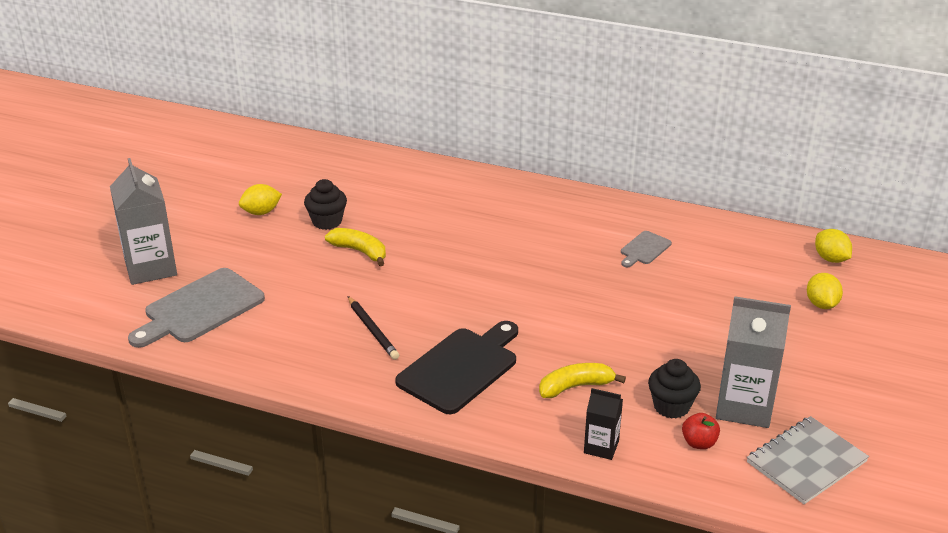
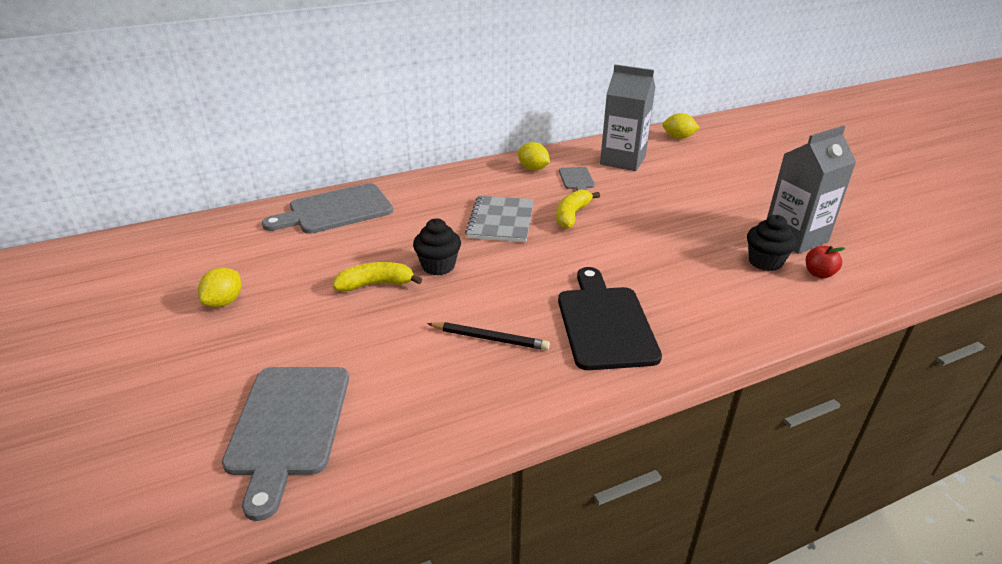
camera: 45 degrees left, 0 degrees up
(150, 268) = (163, 421): grey carton -> grey carton (622, 160)
(327, 221) = (306, 277): black cupcake -> black cupcake (438, 266)
(414, 178) = (335, 210): none -> grey cutting board
(575, 387) = (696, 286): yellow banana -> yellow banana (571, 215)
(601, 447) = (782, 315): black carton -> none
(806, 462) = (878, 248): grey notebook -> grey notebook (501, 221)
(821, 304) = (719, 162): yellow lemon -> yellow lemon (533, 169)

